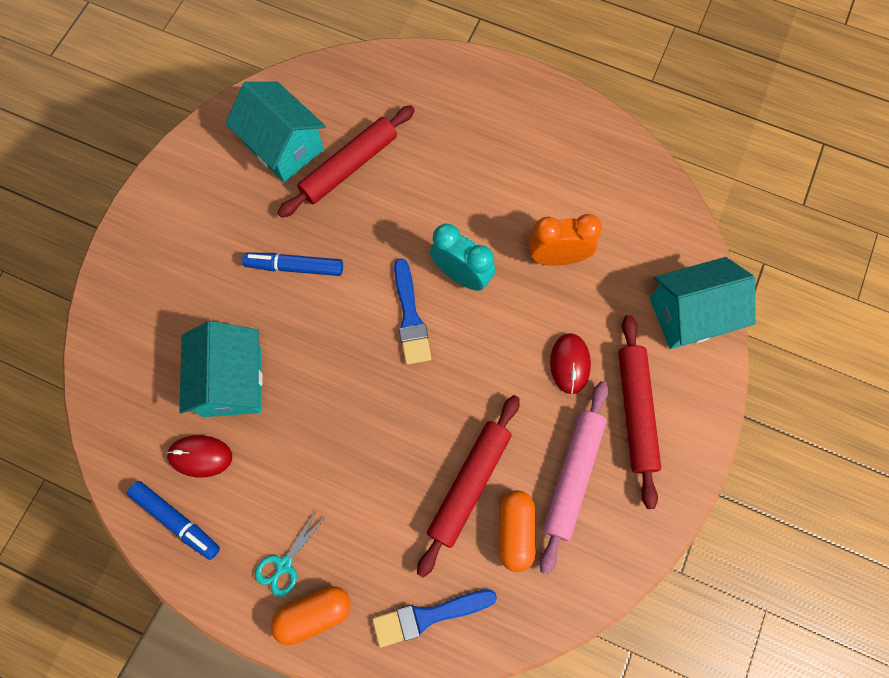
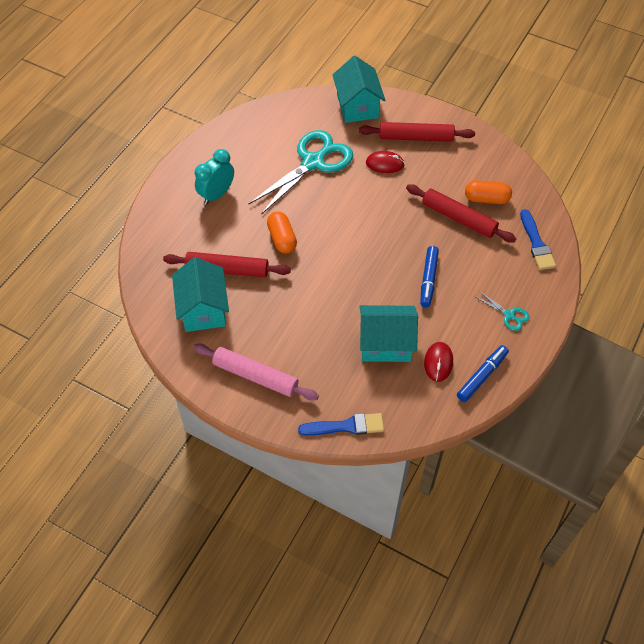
camera: 85 degrees left, 15 degrees down
(283, 147) = (203, 309): turquoise house -> turquoise house turned 60 degrees counterclockwise
(295, 267) = (303, 304): blue marker -> blue marker (428, 279)
(314, 614) = (538, 300): orange capsule -> orange capsule (282, 239)
(349, 166) = (227, 270): red rolling pin -> red rolling pin turned 45 degrees counterclockwise
(410, 317) = (347, 241): blue brush -> blue brush (346, 426)
(461, 275) = (320, 212): turquoise clock -> turquoise clock (217, 194)
(557, 257) = (313, 162): orange clock -> turquoise scissors
(572, 476) = (454, 170): pink rolling pin -> pink rolling pin (255, 376)

